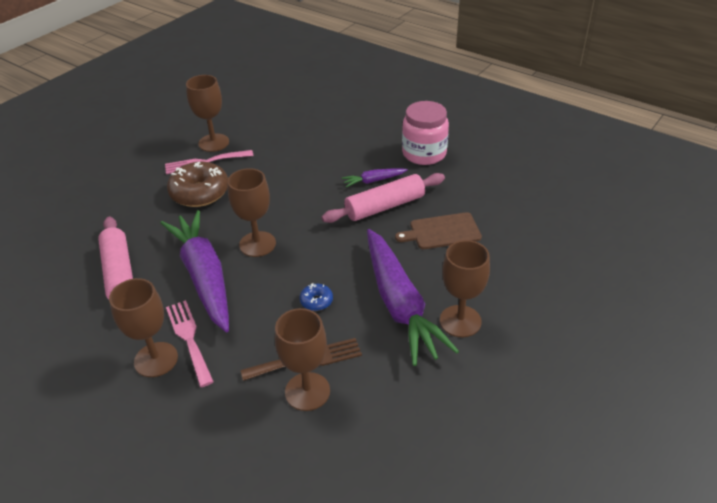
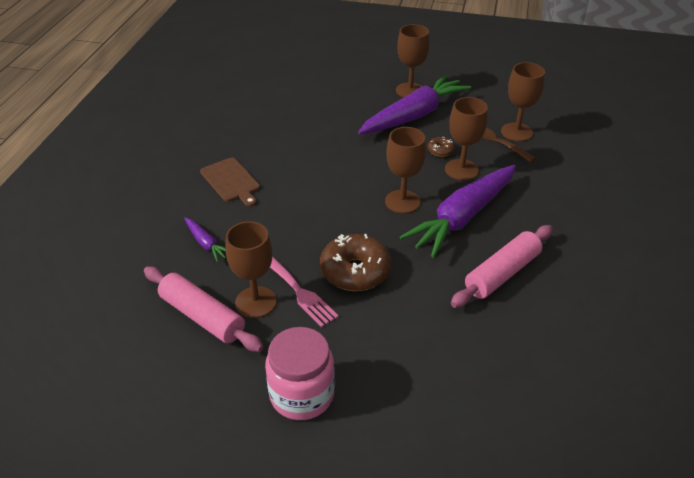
camera: 115 degrees left, 0 degrees up
(156, 359) = (559, 207): brown goblet -> brown goblet (461, 170)
(189, 338) = (527, 198): pink fork -> none
(316, 301) = (440, 151): blue donut -> brown donut
(373, 181) = (273, 162): purple carrot -> purple carrot (206, 243)
(385, 206) = (308, 147): pink rolling pin -> pink rolling pin (202, 316)
(424, 153) = (215, 143): pink jar -> pink jar (302, 394)
(442, 232) = (323, 113): brown cutting board -> brown cutting board (231, 181)

